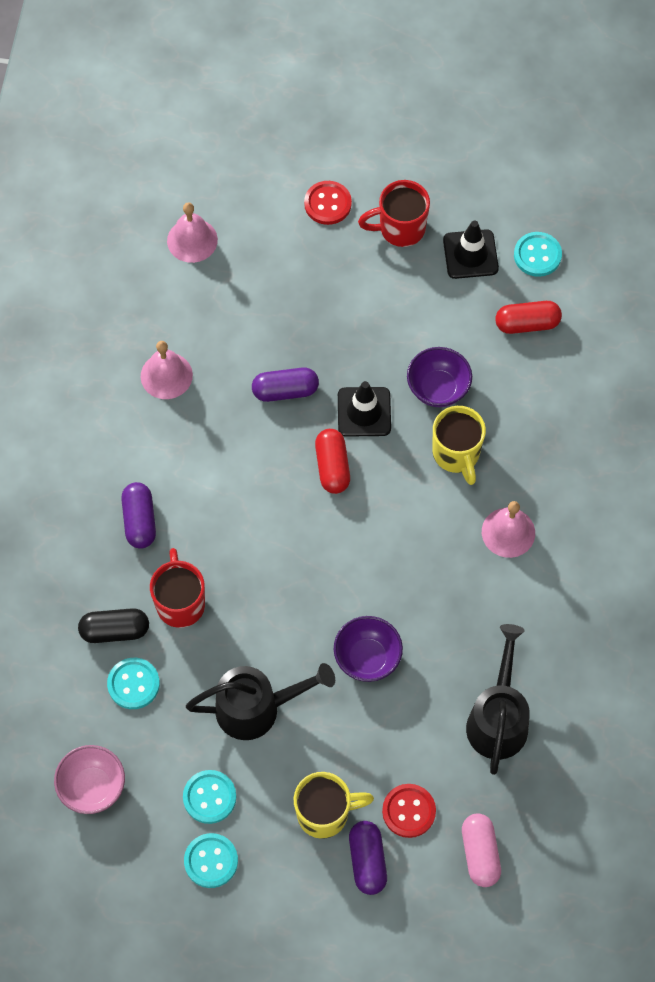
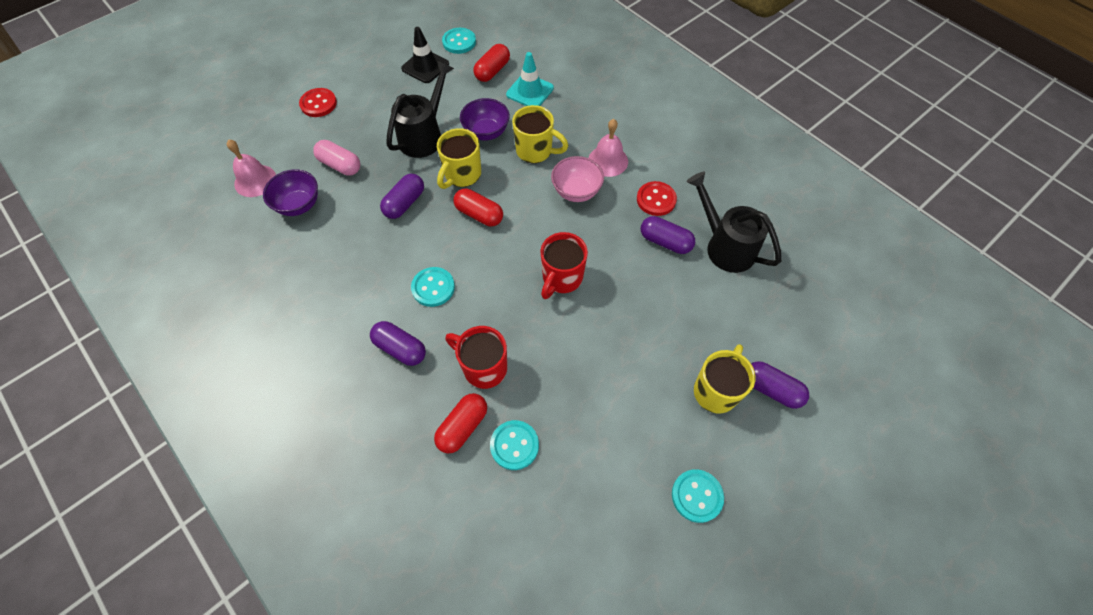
camera: 50 degrees left, 5 degrees down
(92, 787) = (570, 540): pink bowl -> pink bowl (576, 191)
(115, 630) = (463, 427): black capsule -> red capsule
(166, 375) = (321, 258): pink bell -> none
(209, 797) = (645, 459): turquoise button -> turquoise button (433, 288)
(257, 708) = (604, 376): black watering can -> black watering can (424, 135)
(364, 412) = (462, 175): black traffic cone -> yellow mug
(367, 658) = (624, 286): purple bowl -> purple bowl (299, 205)
(400, 229) = (373, 84): red mug -> red mug (561, 278)
(409, 811) = (752, 338): red button -> red button (656, 199)
(453, 659) = (665, 242): none -> purple capsule
(480, 853) = (812, 319): pink capsule -> pink capsule (340, 165)
(533, 384) = (530, 91): none -> turquoise traffic cone

